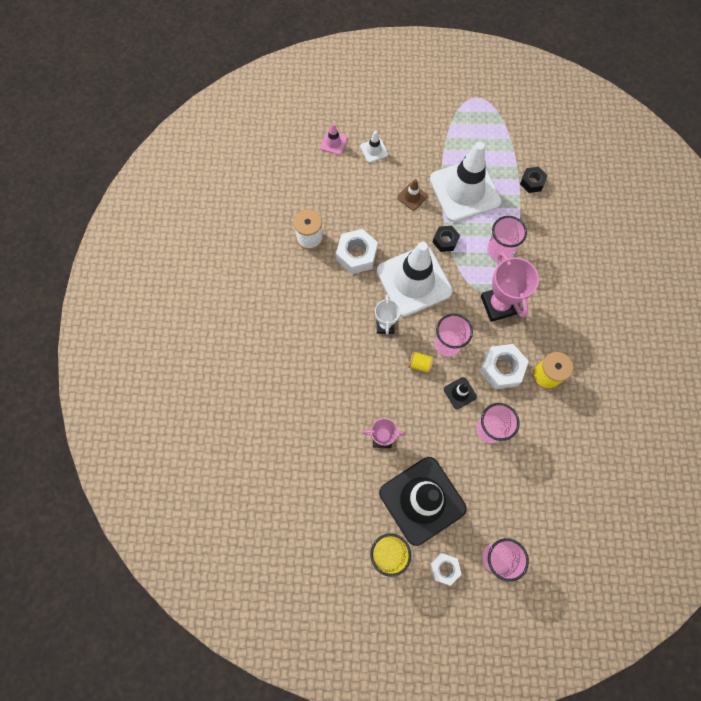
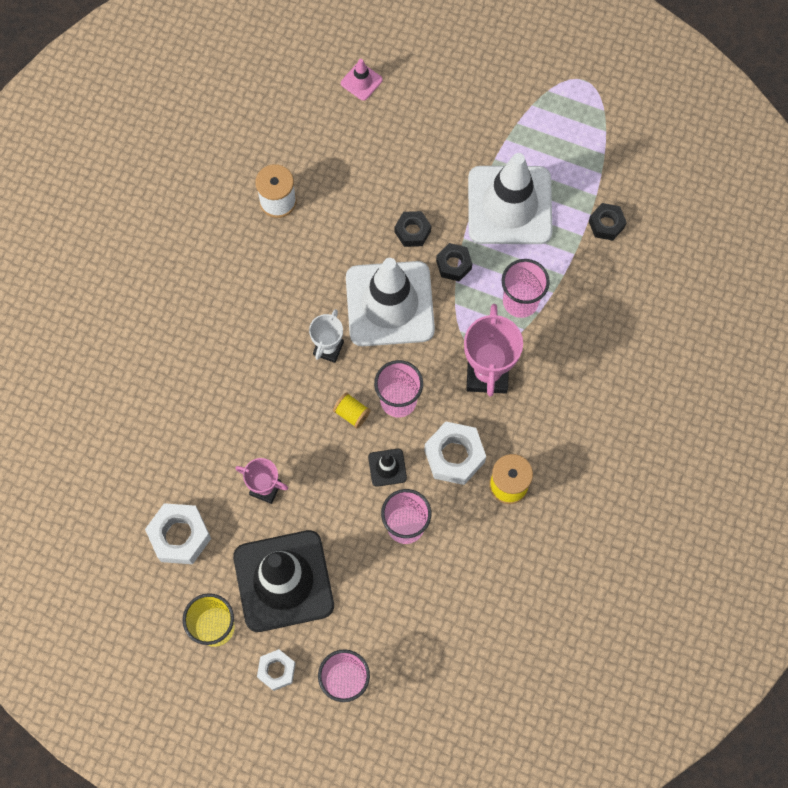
camera: 20 degrees right, 0 degrees up
(356, 255) = (329, 244): white nut -> white nut (180, 536)
(374, 150) = (411, 109): white traffic cone -> none
(408, 228) = (412, 231): none -> black nut
(412, 197) = (435, 190): brown traffic cone -> none

